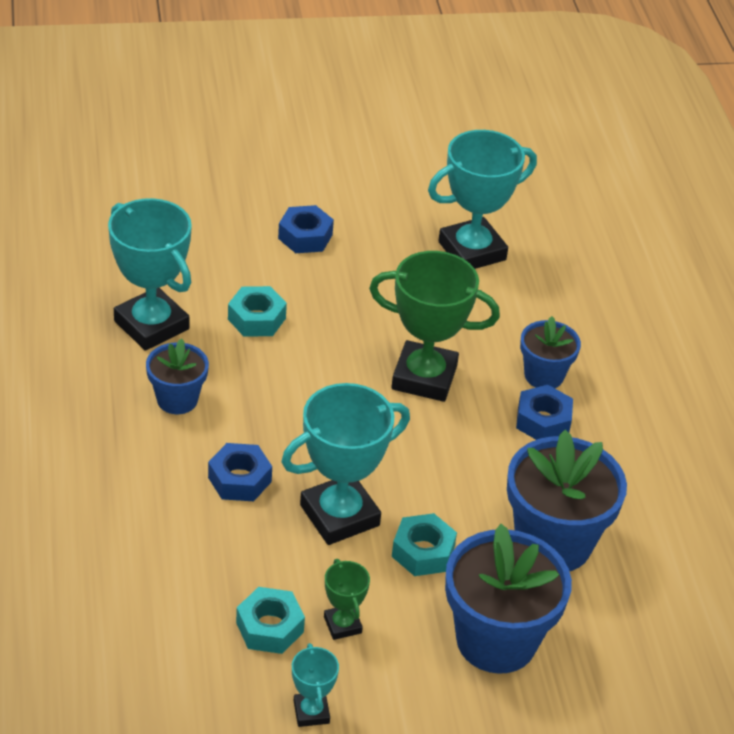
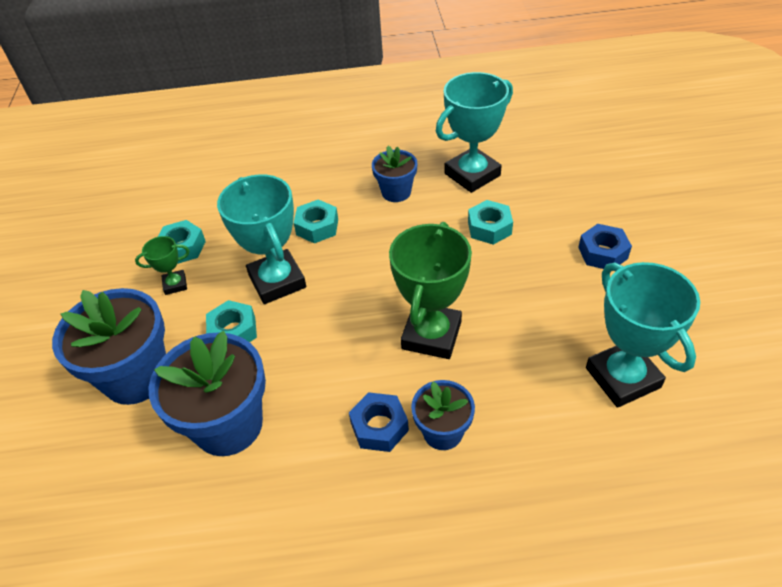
camera: 100 degrees right, 5 degrees up
(239, 479) = (317, 227): blue nut -> turquoise nut
(311, 712) = (108, 270): turquoise trophy -> none

